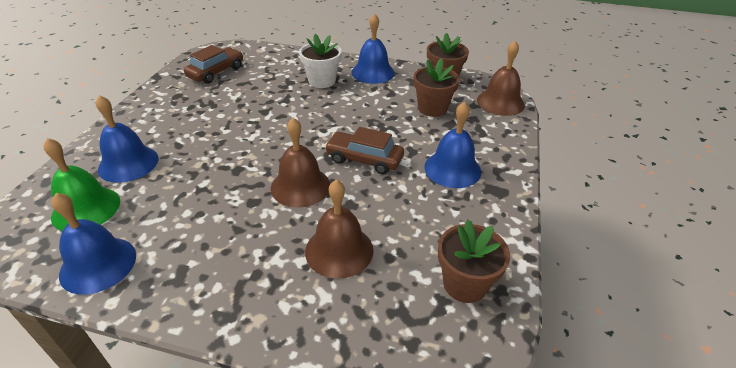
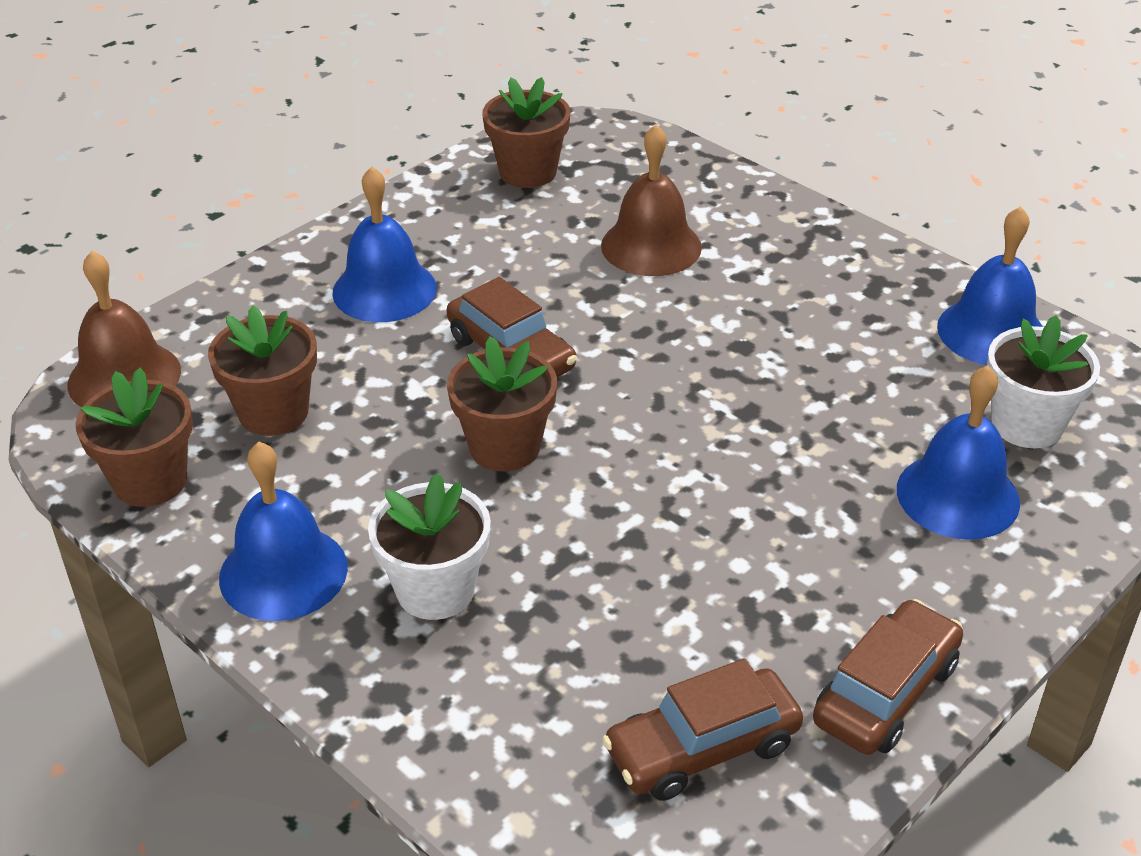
camera: 150 degrees left, 0 degrees up
(86, 208) = (1026, 424): green bell -> white flower pot
(158, 97) = (886, 693): none -> brown car
(300, 186) = (652, 344): brown bell -> none
(334, 123) = (505, 447): none -> brown flower pot

